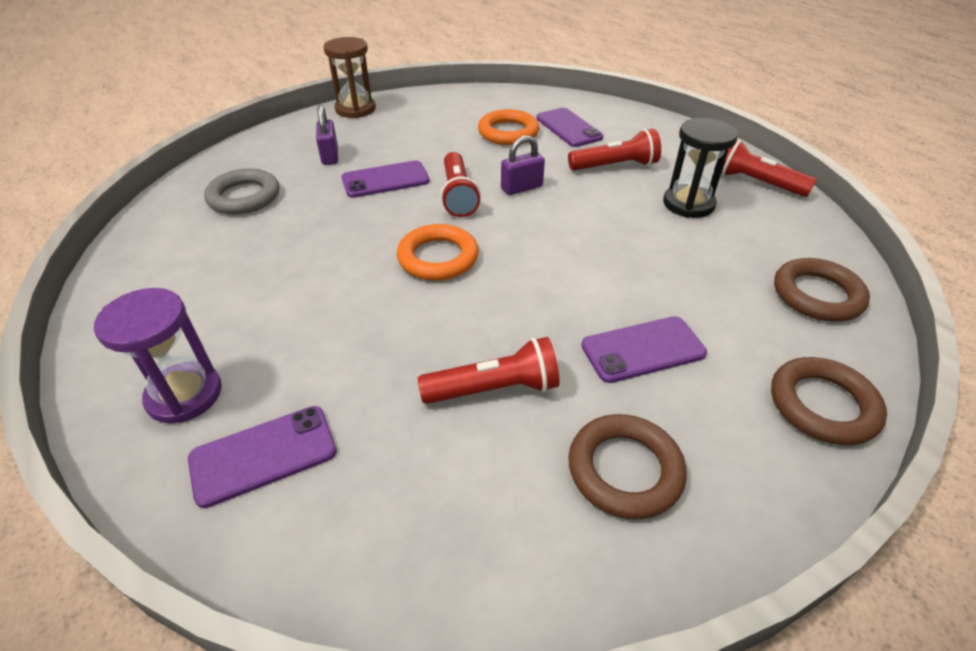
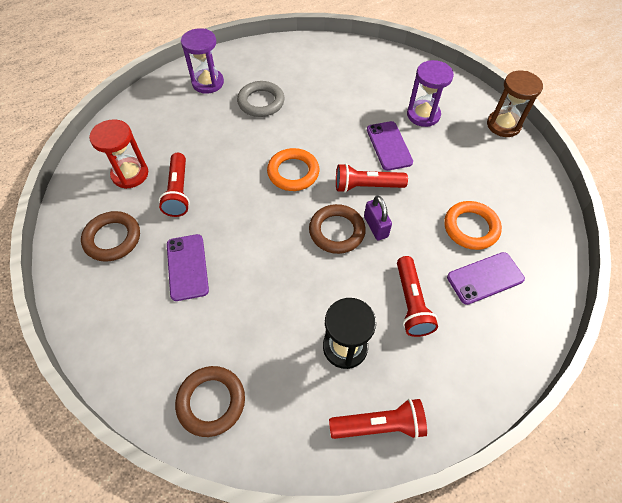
camera: 95 degrees right, 15 degrees up
(244, 197) = (369, 79): grey ring -> grey ring (261, 102)
(263, 455) = (166, 111): purple phone -> none
(330, 156) = (423, 115): purple padlock -> purple hourglass
(457, 482) = (130, 174): none -> red hourglass
(755, 182) = (379, 425): red flashlight -> red flashlight turned 45 degrees clockwise
(822, 405) = (117, 353): brown ring -> brown ring (336, 231)

